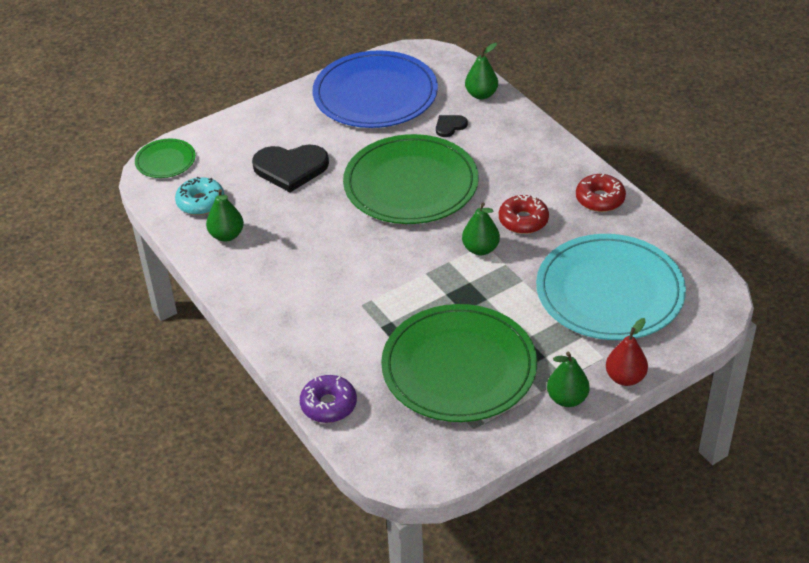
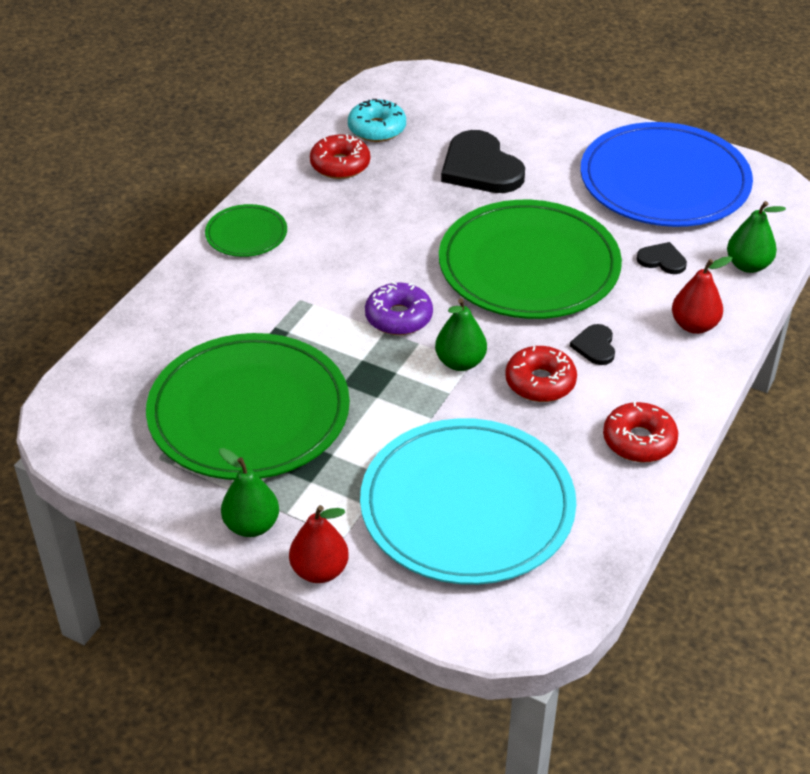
camera: 60 degrees right, 0 degrees up
(165, 161) = (421, 82): green plate -> green plate (246, 234)
(227, 235) = (340, 165): green pear -> red donut
(328, 405) = (134, 330): purple donut -> purple donut (398, 317)
(507, 185) = (595, 346): none -> black heart
(518, 137) = (694, 325): none -> red pear

